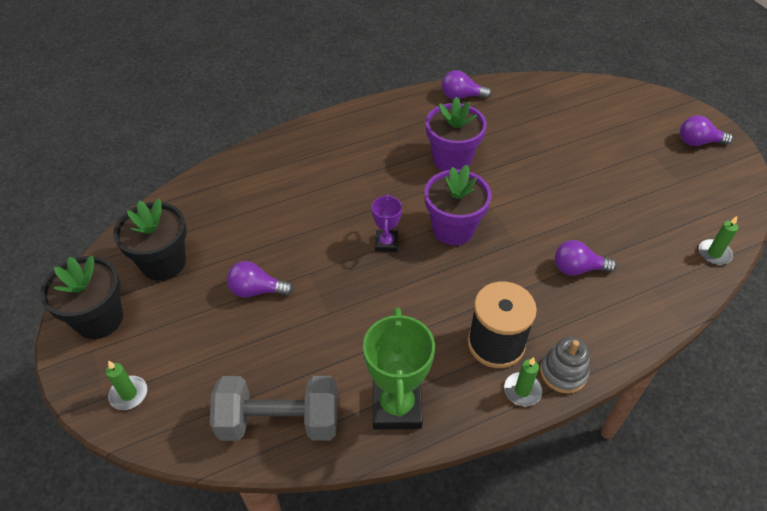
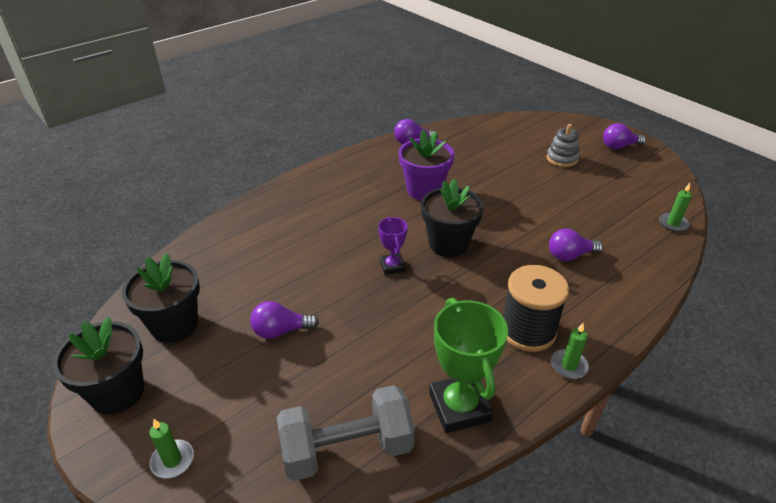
camera: 15 degrees left, 10 degrees down
(453, 229) = (448, 244): purple flower pot -> black flower pot
(563, 372) = (597, 342): grey stacking toy -> grey stacking toy (562, 158)

